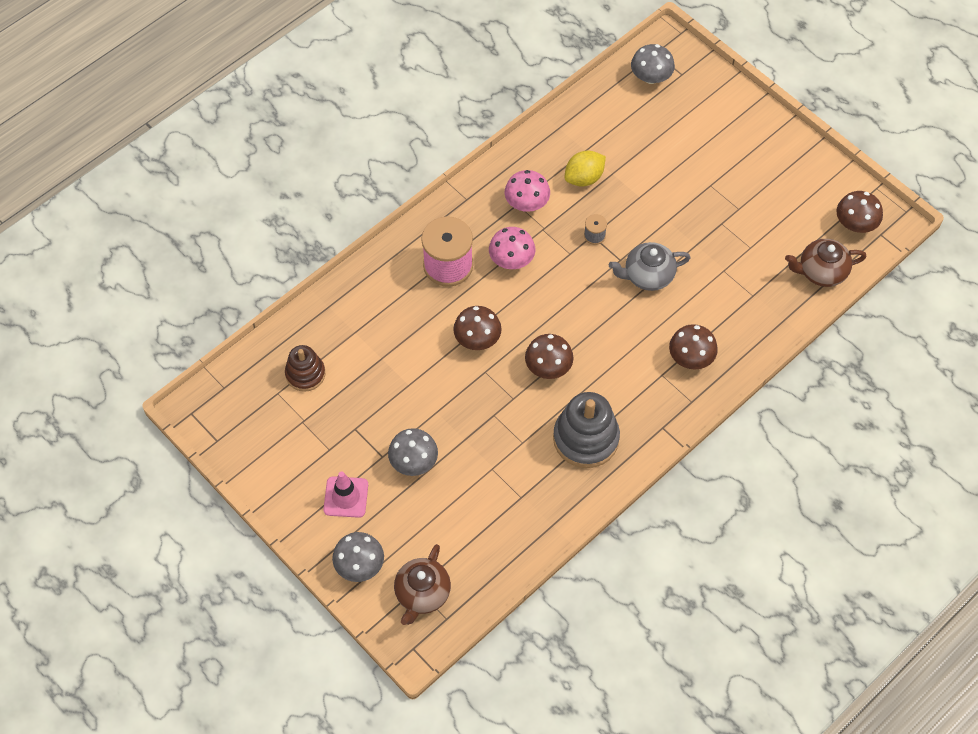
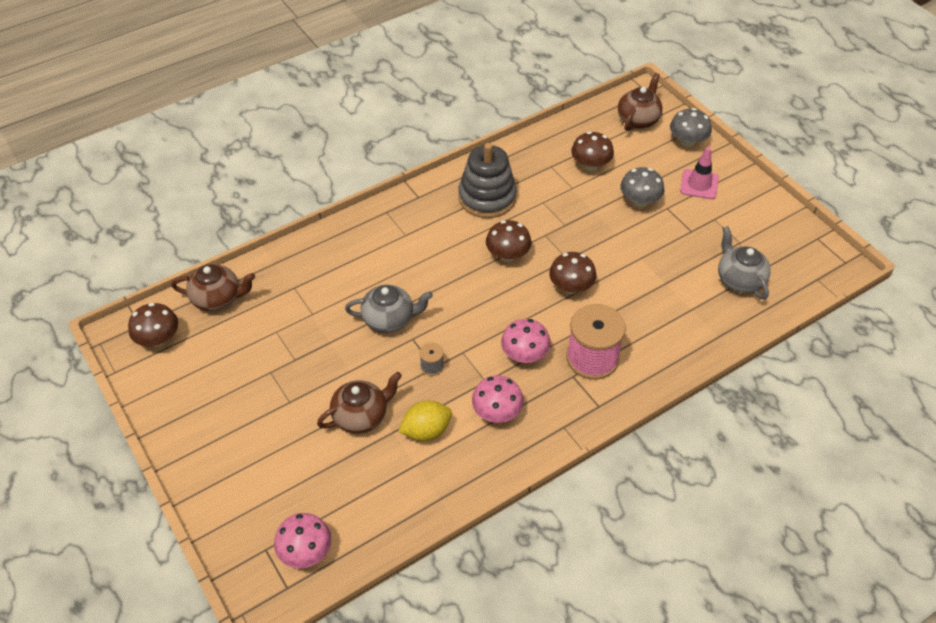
camera: 170 degrees left, 10 degrees down
(305, 374) = (739, 279): brown stacking toy -> grey teapot
(643, 182) = (361, 416): none -> brown teapot
(651, 77) = (305, 551): grey mushroom -> pink mushroom
(691, 357) = (374, 244): brown mushroom -> brown mushroom (590, 165)

